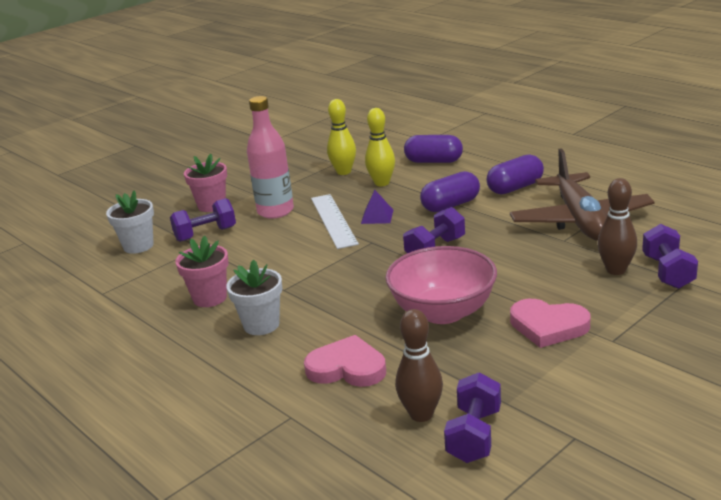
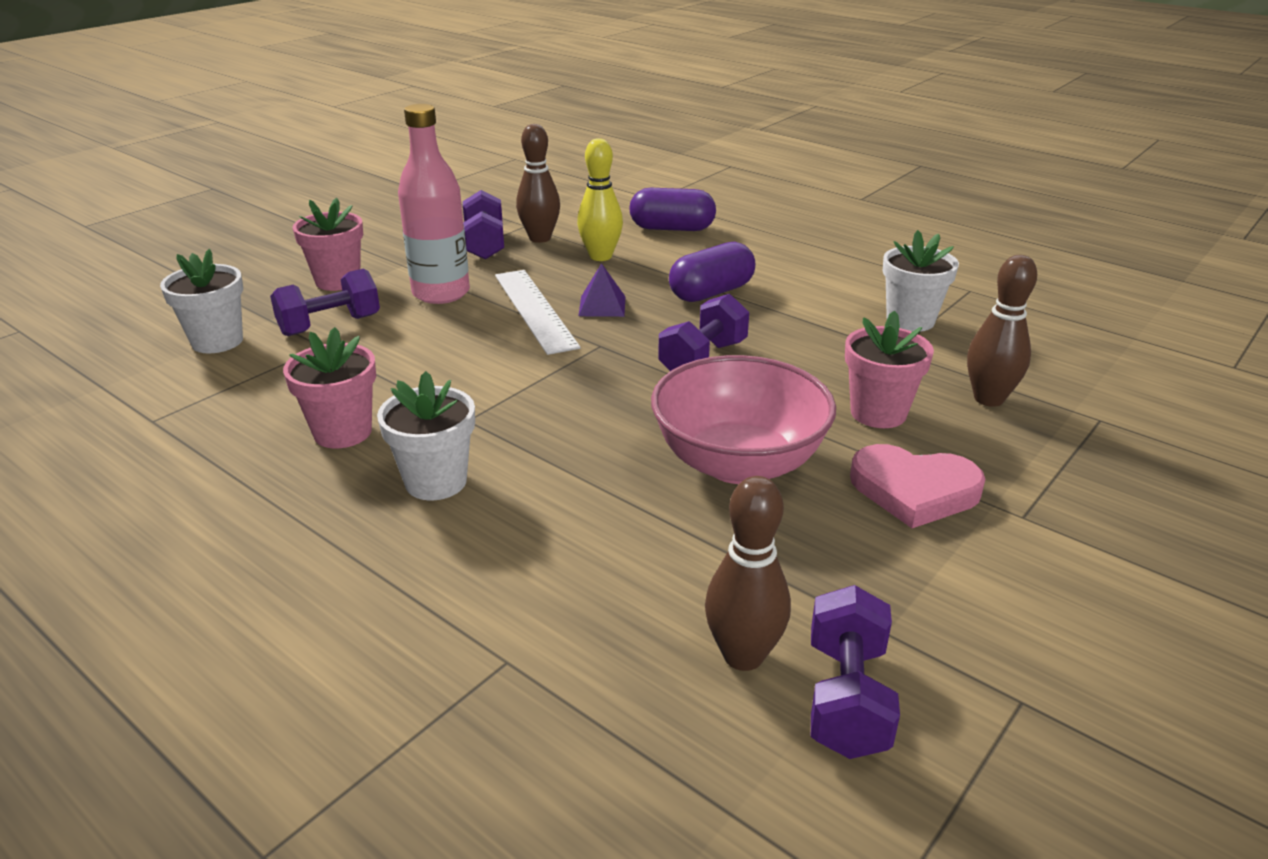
camera: 10 degrees left, 5 degrees up
(344, 172) = (540, 238): yellow bowling pin -> brown bowling pin
(347, 368) = (596, 563): pink heart -> none
(515, 188) = (801, 270): purple capsule -> none
(540, 280) = (878, 413): none -> pink flower pot
(580, 220) = (910, 320): brown plane -> white flower pot
(667, 272) = (1067, 404): purple dumbbell -> purple dumbbell (484, 244)

